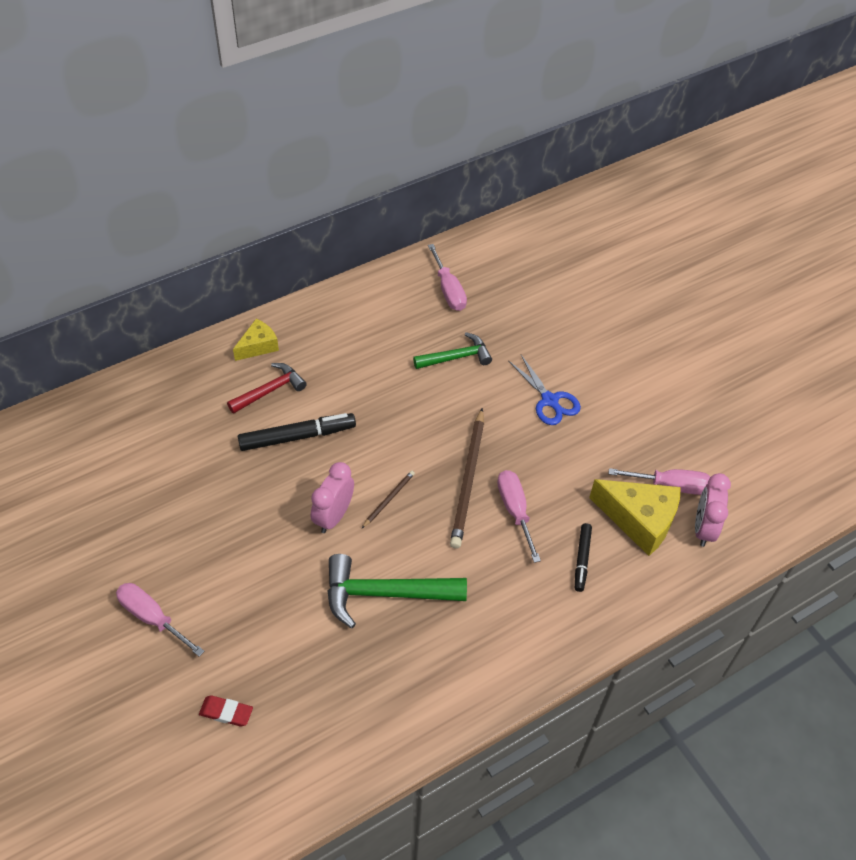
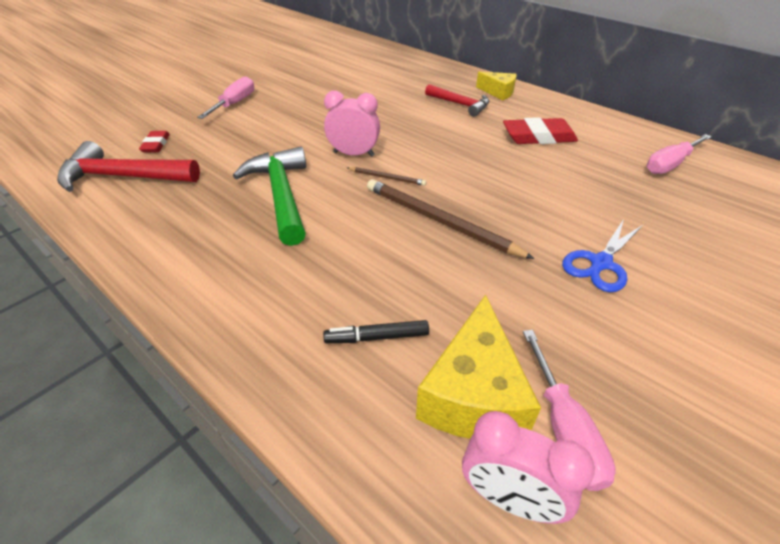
camera: 75 degrees right, 10 degrees down
(291, 745) = (123, 177): none -> red hammer
(297, 436) = (424, 123): black marker -> none
(366, 355) = (538, 137): none -> red eraser
(456, 357) = (590, 185): green hammer -> none
(468, 480) = (439, 221): brown pencil -> brown pencil turned 45 degrees clockwise
(515, 511) = (419, 263): pink screwdriver -> none
(703, 528) = (509, 498): pink clock -> pink clock turned 150 degrees counterclockwise

